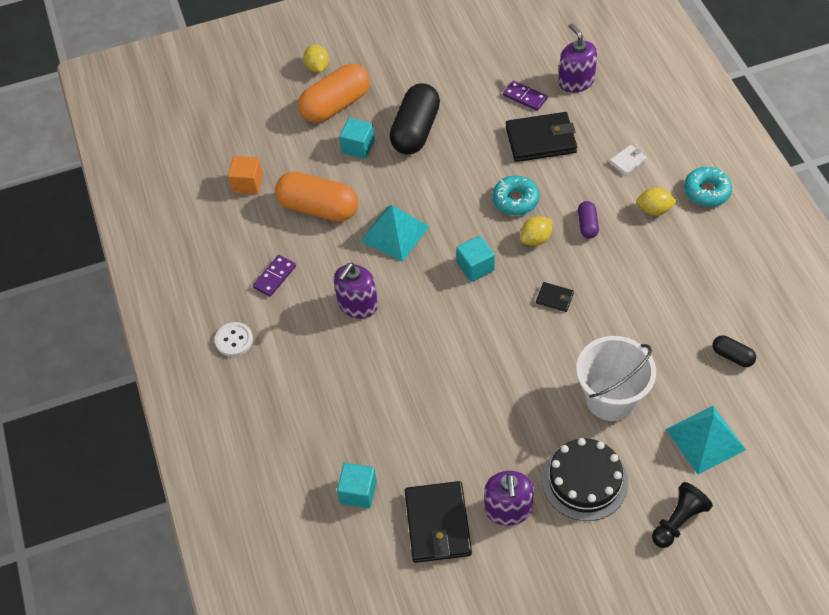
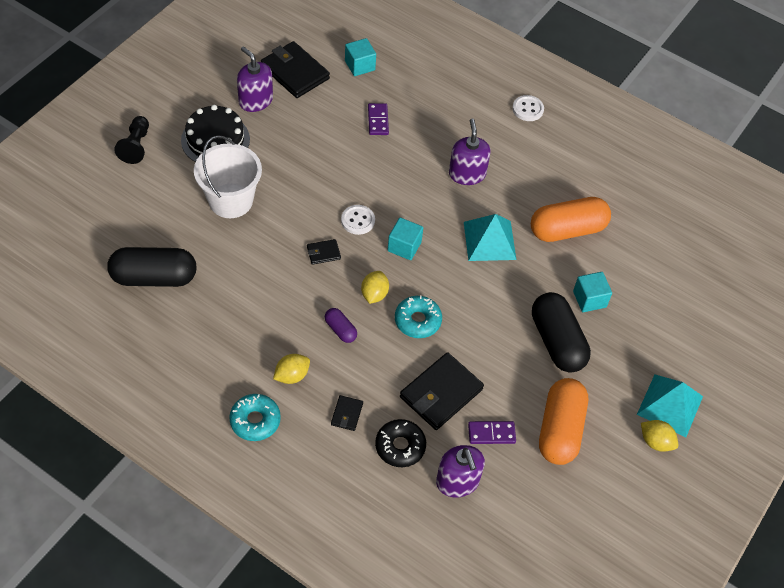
camera: 135 degrees right, 0 degrees up
(247, 183) = (641, 221): orange cube -> none
(274, 277) = (545, 163): purple domino -> purple domino (378, 120)
(317, 67) = (703, 359): yellow lemon -> yellow lemon (655, 442)
(336, 105) = (647, 329): orange capsule -> orange capsule (560, 430)
(499, 312) = (358, 220): none -> white button
(576, 81) = (457, 481): purple soap dispenser -> purple soap dispenser turned 45 degrees clockwise
(602, 121) = (400, 446): none -> black donut
(628, 161) = (347, 414): white wallet -> black wallet
(705, 439) = (144, 206): turquoise pyramid -> turquoise pyramid (670, 405)
(732, 356) = (154, 277): black capsule -> black capsule, size x2.10

